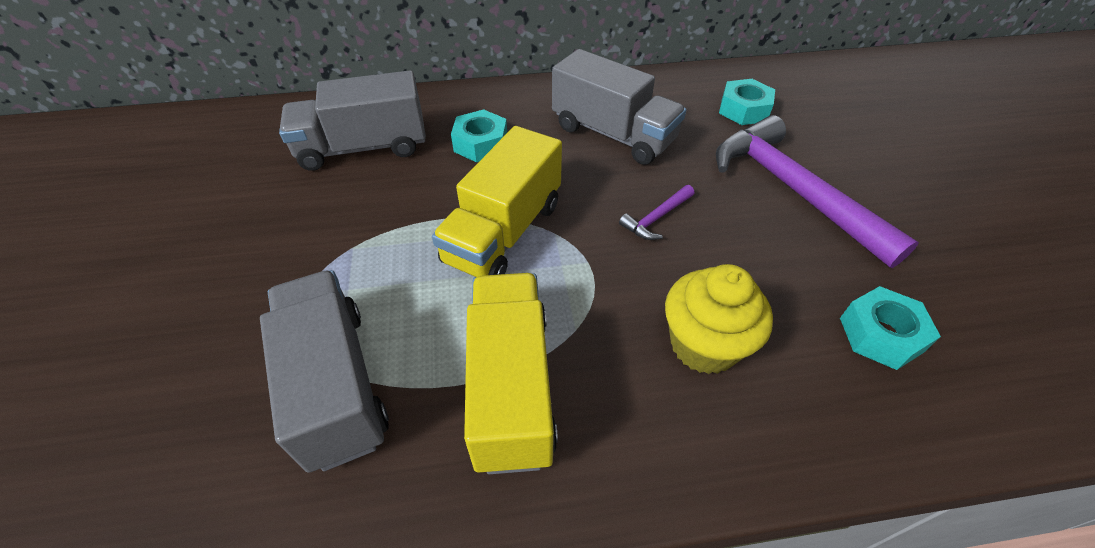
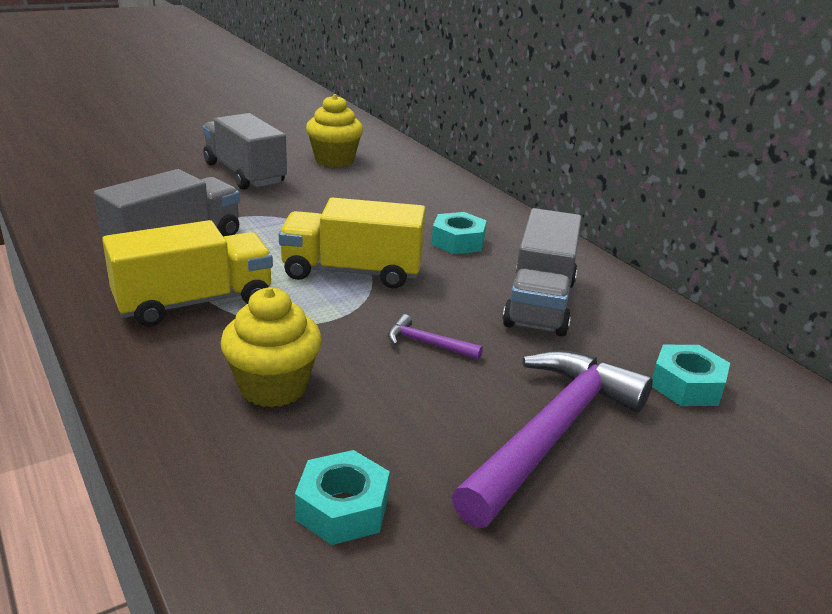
camera: 65 degrees right, 20 degrees down
(207, 175) = (334, 160): none -> yellow cupcake
(363, 148) = (408, 199): grey truck -> grey truck (244, 174)

